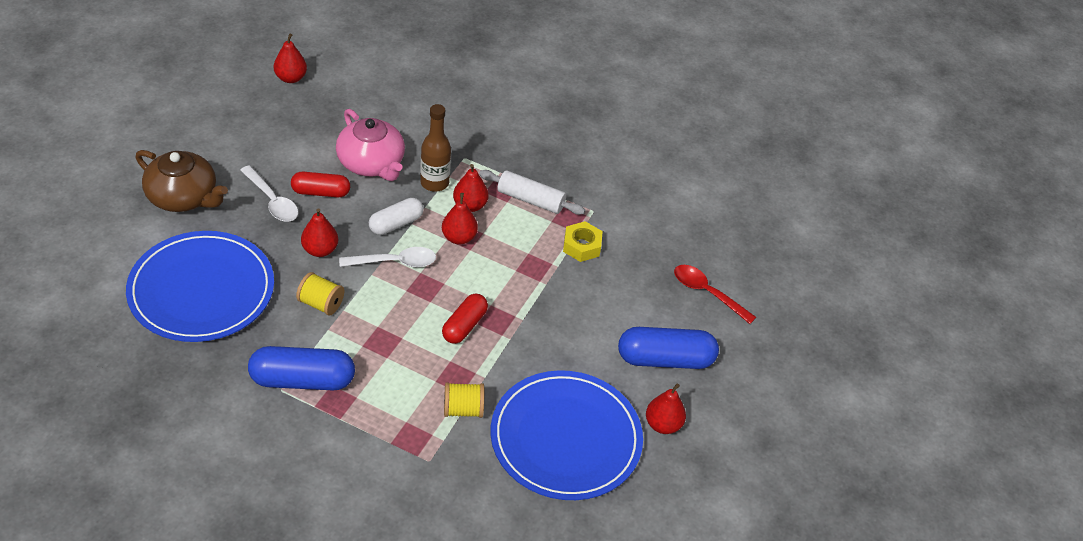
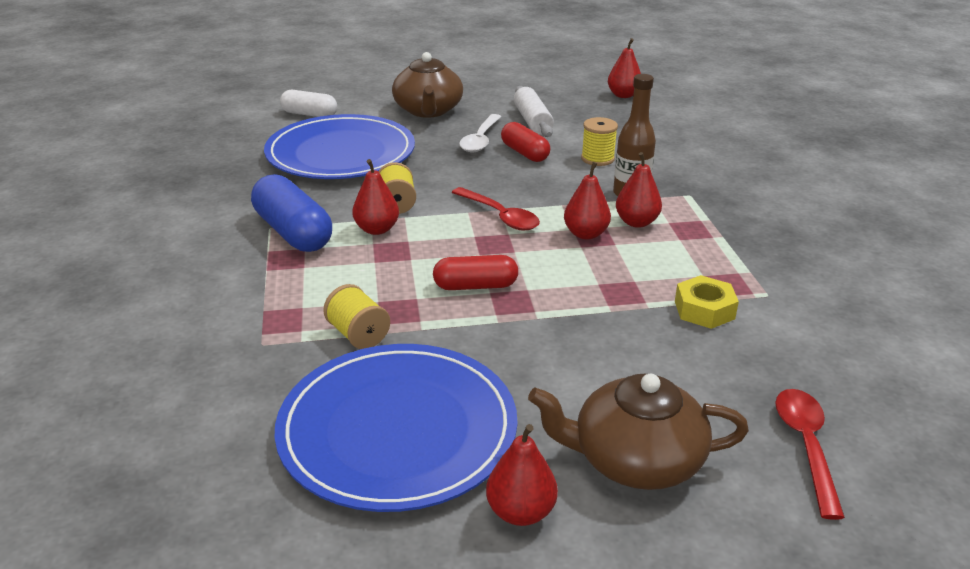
camera: 60 degrees right, 15 degrees down
(320, 250) = (459, 179): red pear -> red pear (377, 229)
(371, 163) = (597, 159): pink teapot -> yellow spool
(394, 262) = (500, 216): white spoon -> red spoon
(396, 224) = (547, 197): white capsule -> white capsule (309, 114)
(530, 200) = (707, 250): white rolling pin -> white rolling pin (532, 121)
(665, 359) = (635, 459): blue capsule -> brown teapot

